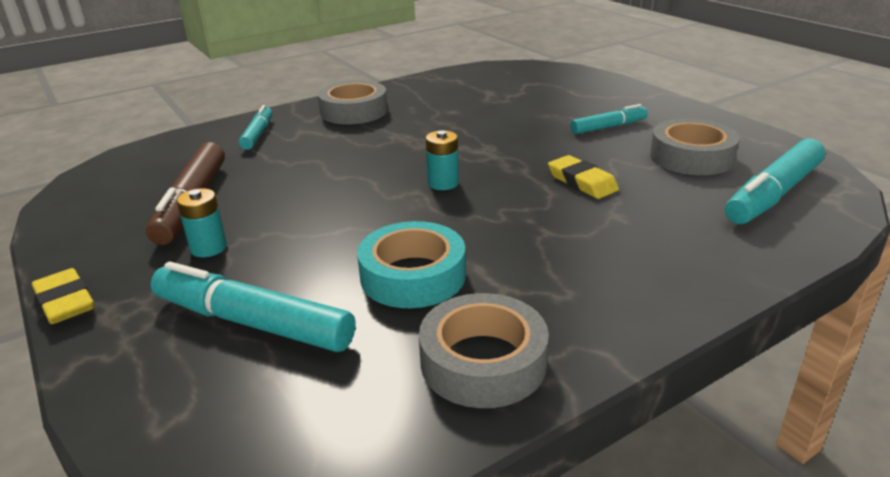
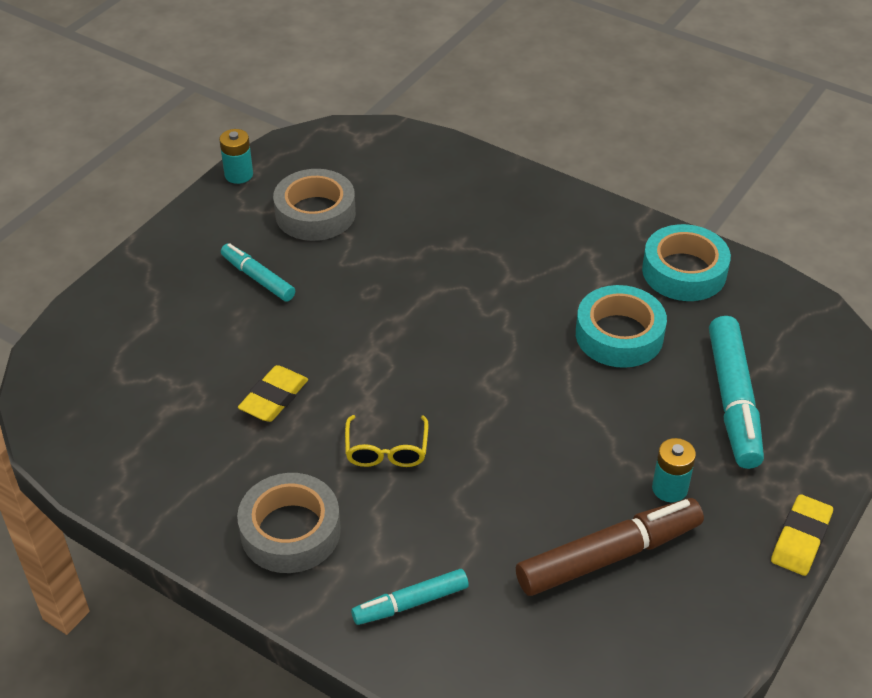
camera: 115 degrees left, 15 degrees up
(385, 145) = (386, 451): none -> yellow glasses
(443, 183) = (456, 368): turquoise battery -> turquoise battery (239, 175)
(483, 362) = (684, 271): grey tape -> turquoise tape
(582, 182) = (404, 274): yellow eraser -> yellow eraser (274, 398)
(773, 194) = (373, 165): turquoise marker -> none

